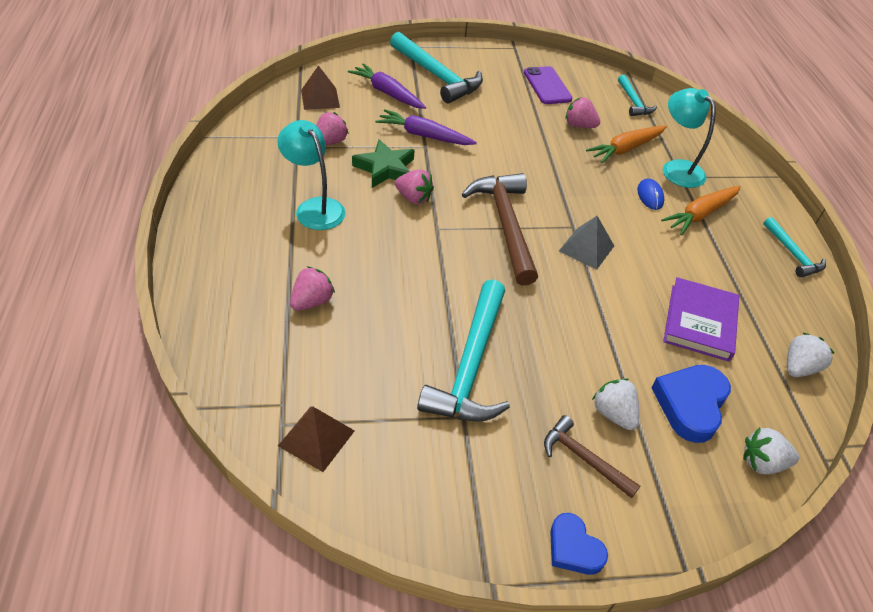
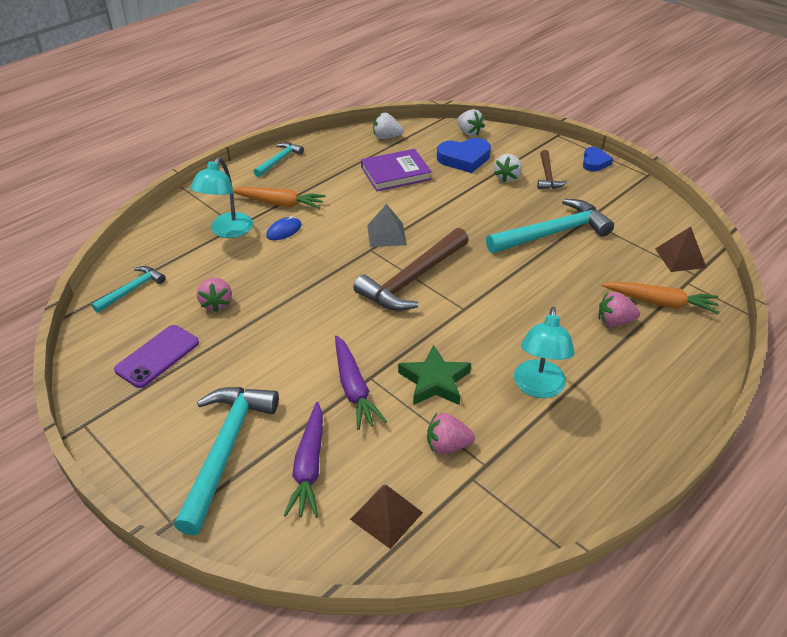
camera: 125 degrees left, 5 degrees down
(413, 198) = (448, 341): pink strawberry -> none
(625, 149) = (227, 264): orange carrot -> orange carrot (660, 303)

